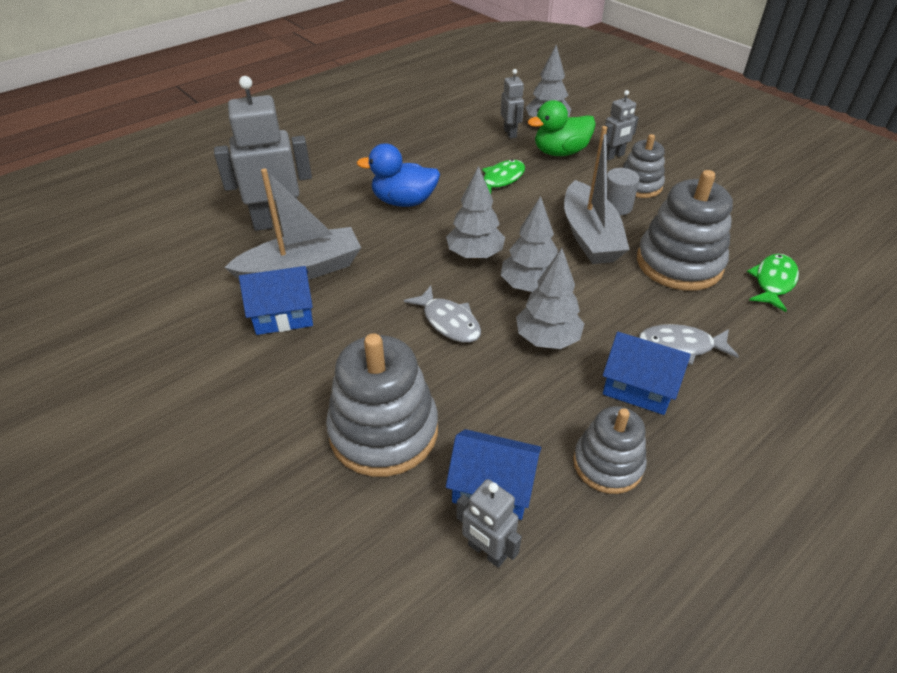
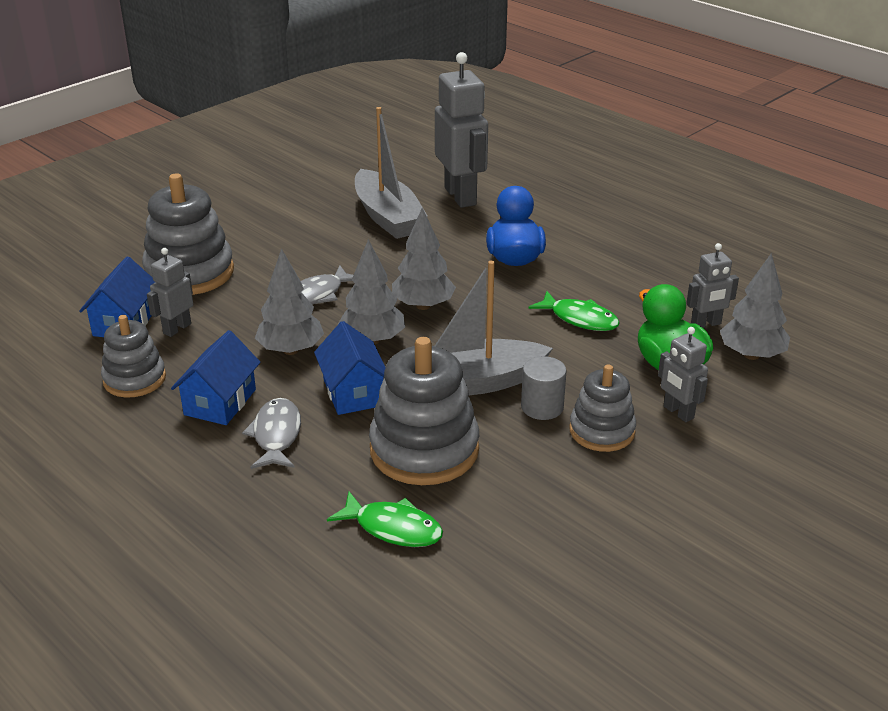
camera: 85 degrees right, 10 degrees down
(283, 316) = (324, 216): blue house -> blue house (353, 392)
(486, 551) = (70, 321): grey robot -> grey robot (177, 328)

